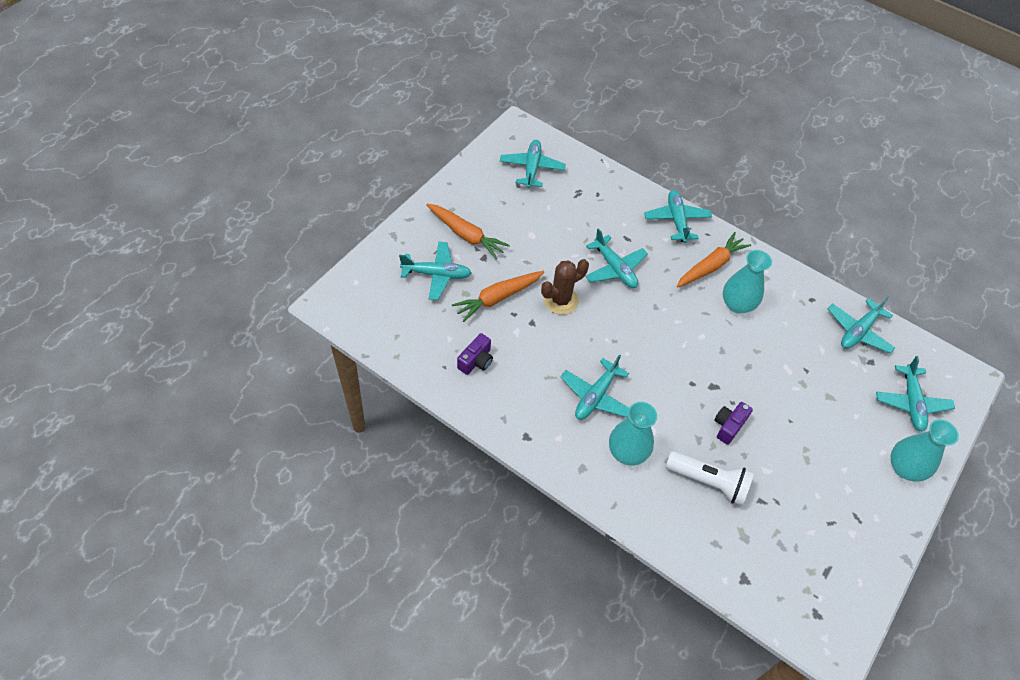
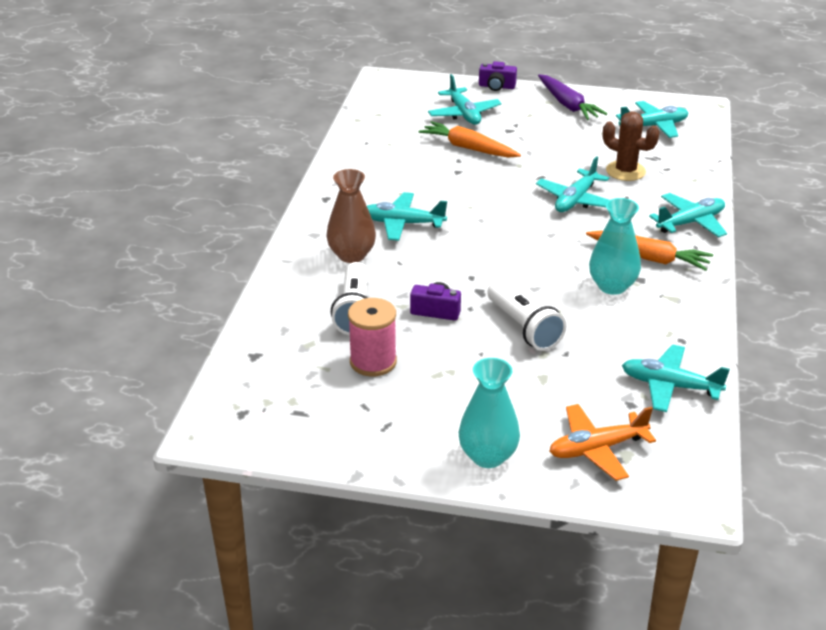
camera: 70 degrees right, 20 degrees down
(465, 200) = (568, 105): none -> purple carrot
(466, 235) = (526, 115): orange carrot -> none
(476, 361) = (386, 155): purple camera -> purple camera (496, 86)
(560, 300) = (500, 179): brown cactus -> brown cactus (625, 171)
(627, 452) = (351, 255): turquoise vase -> brown vase
(769, 380) = (523, 328): none -> white flashlight
(779, 495) = (373, 362): none -> pink spool
(911, 402) = (597, 449): turquoise plane -> orange plane

